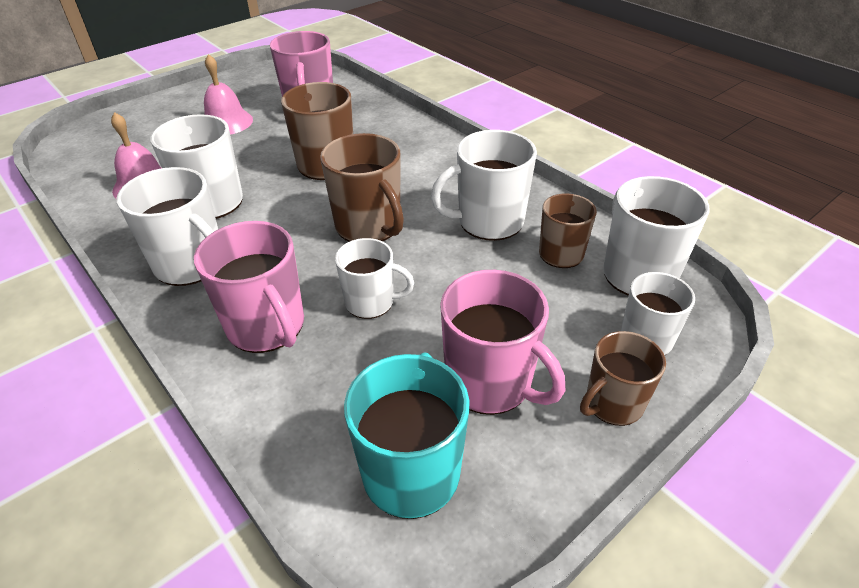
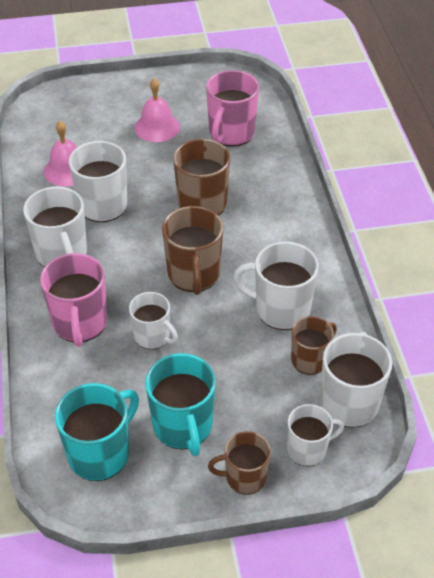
camera: 30 degrees right, 5 degrees up
(490, 382) = (183, 426): pink mug -> turquoise mug

